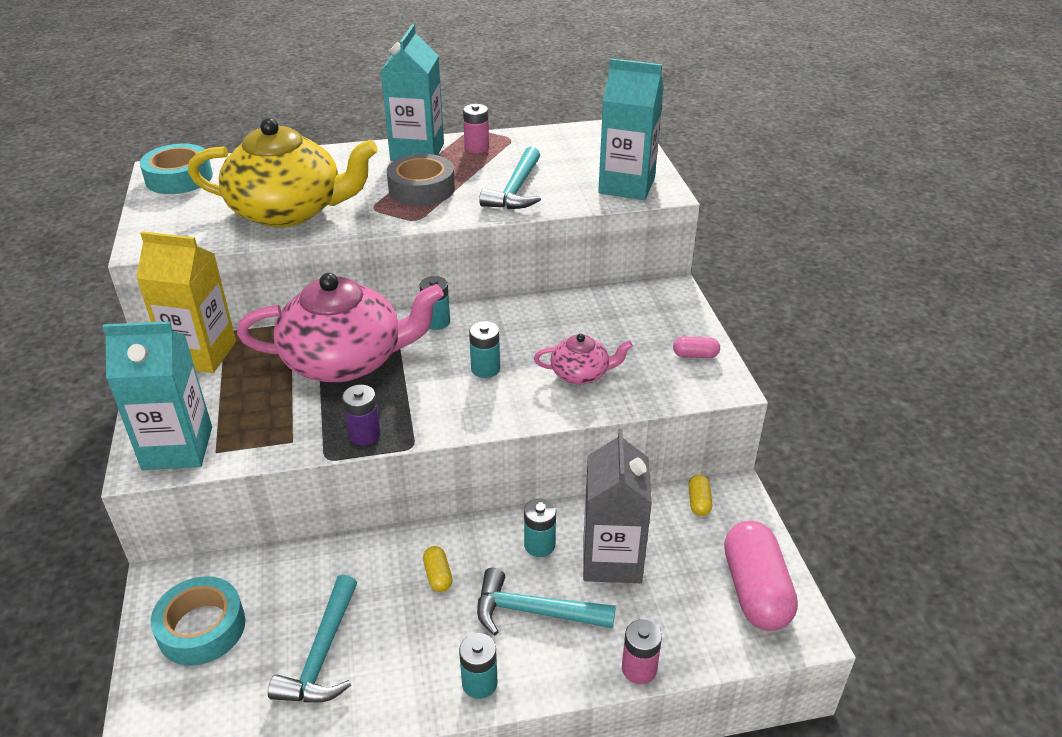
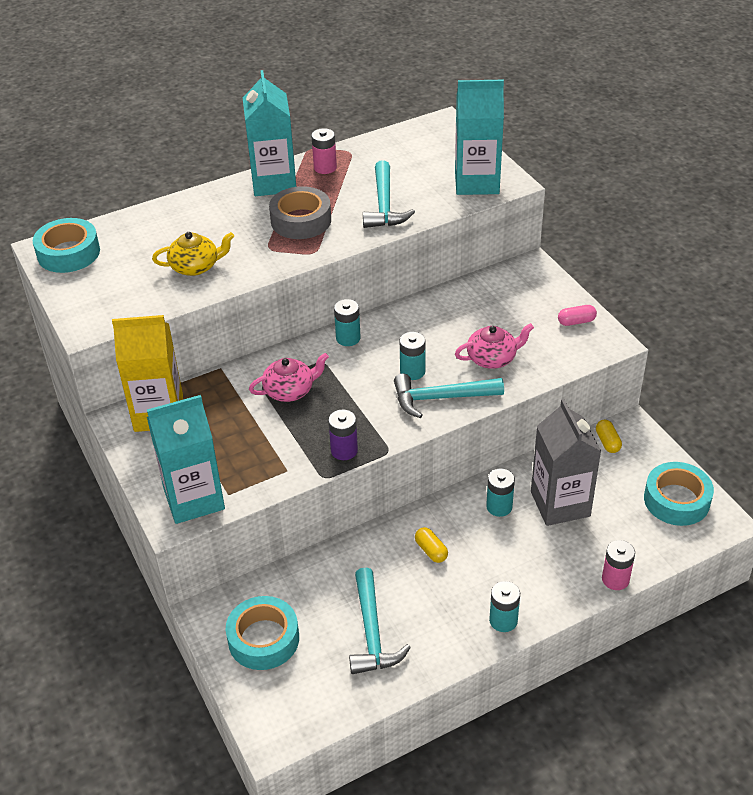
camera: 15 degrees left, 5 degrees up
(289, 211) = (195, 266): yellow teapot -> yellow teapot, size x0.47
(345, 360) = (290, 390): pink teapot -> pink teapot, size x0.47
(534, 612) = (519, 558): turquoise hammer -> turquoise hammer (440, 398)
(755, 590) = (676, 500): pink capsule -> turquoise tape

